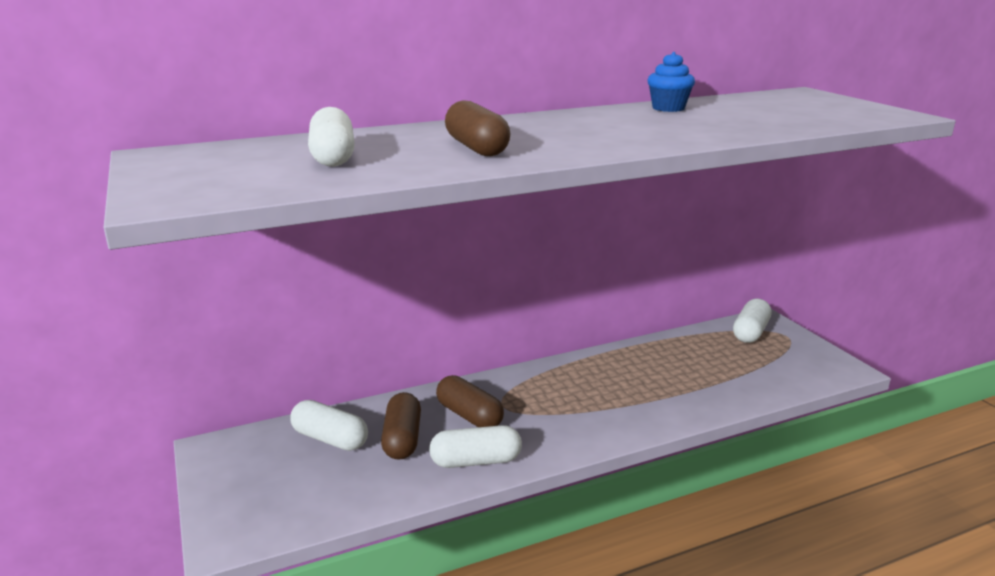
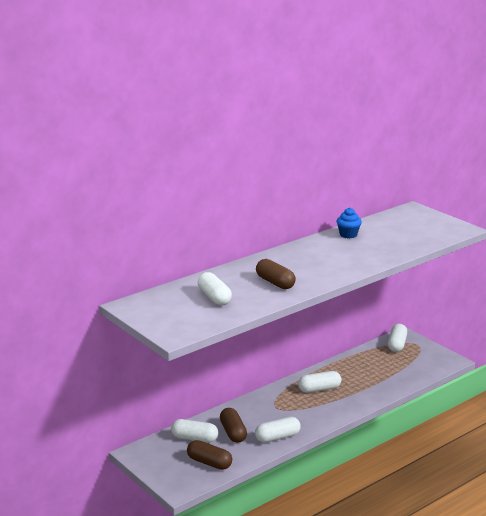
camera: 15 degrees left, 0 degrees up
(469, 415) = (261, 415): brown capsule -> brown capsule (209, 463)
(592, 385) = (319, 389): none -> white capsule

